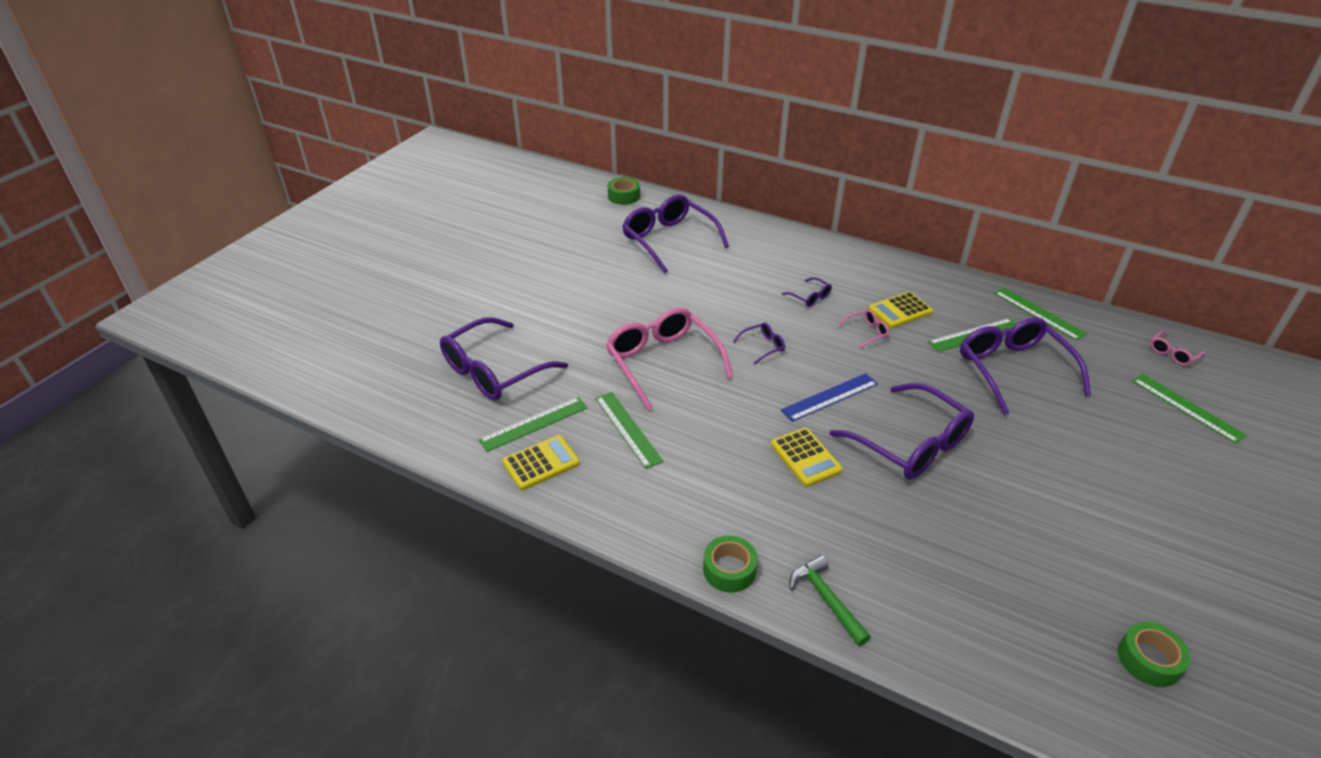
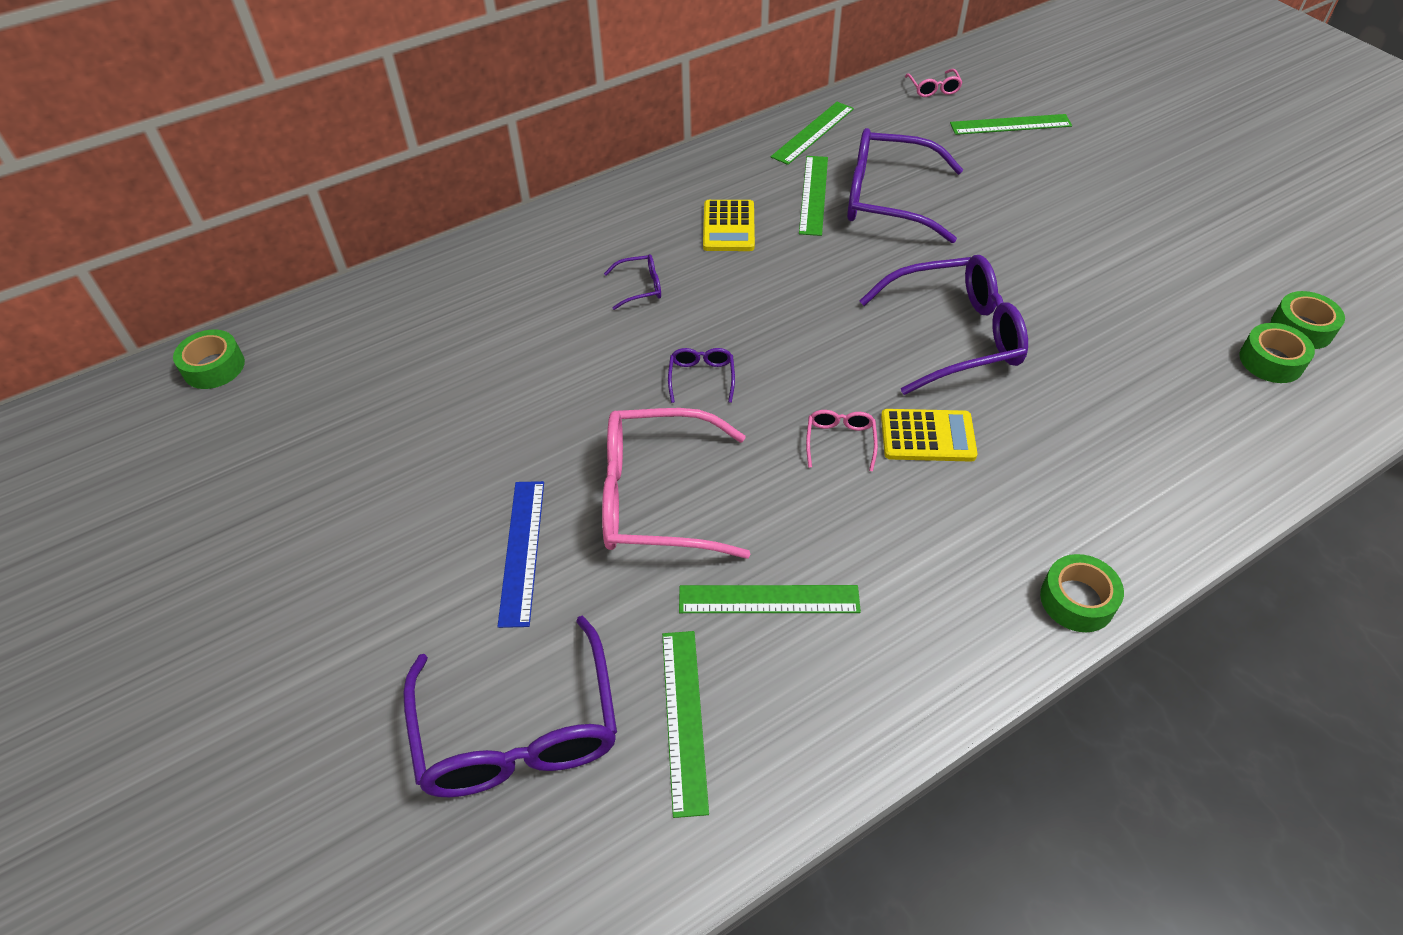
camera: 60 degrees left, 10 degrees up
(541, 463) = (777, 743): yellow calculator -> none
(669, 240) = (384, 366): purple glasses -> none
(826, 599) = (1155, 528): green hammer -> none
(830, 397) = (837, 363): blue ruler -> blue ruler (522, 551)
(866, 332) = (746, 273): pink glasses -> pink glasses (840, 441)
(1038, 313) = (813, 133): green ruler -> green ruler turned 45 degrees counterclockwise
(1080, 643) = (1271, 361): none -> green tape

